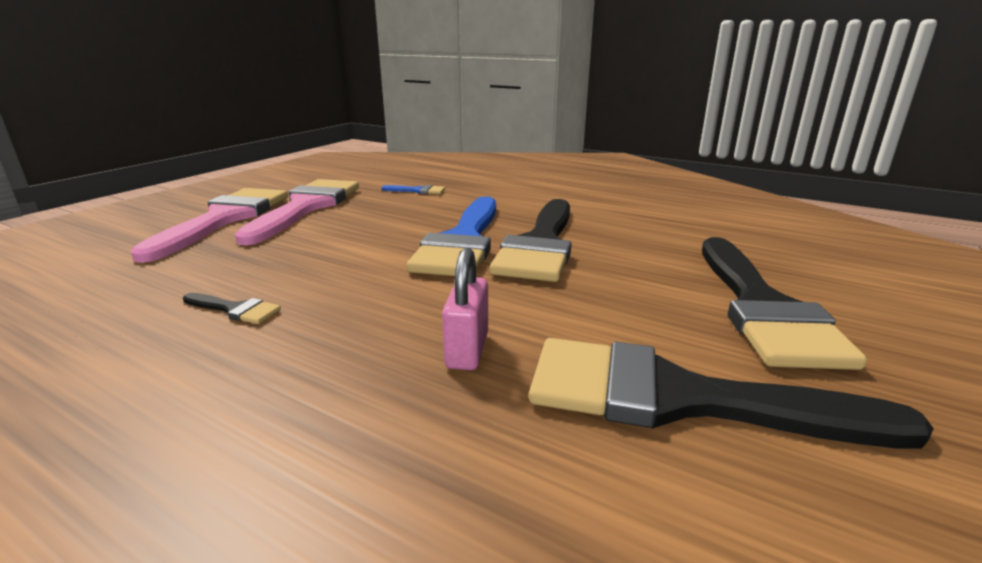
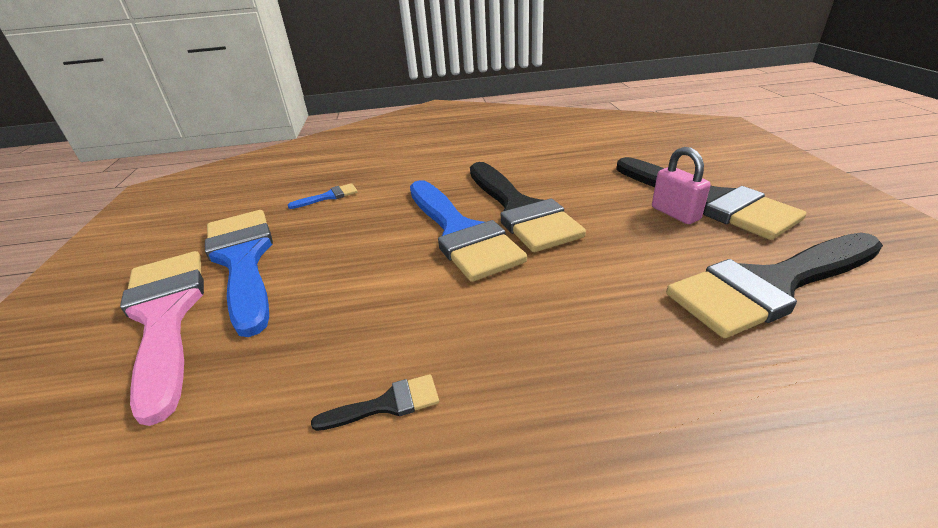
camera: 35 degrees left, 10 degrees up
(306, 207) = (243, 260): pink brush -> blue brush
(467, 350) = (624, 324): pink padlock -> pink padlock (675, 213)

